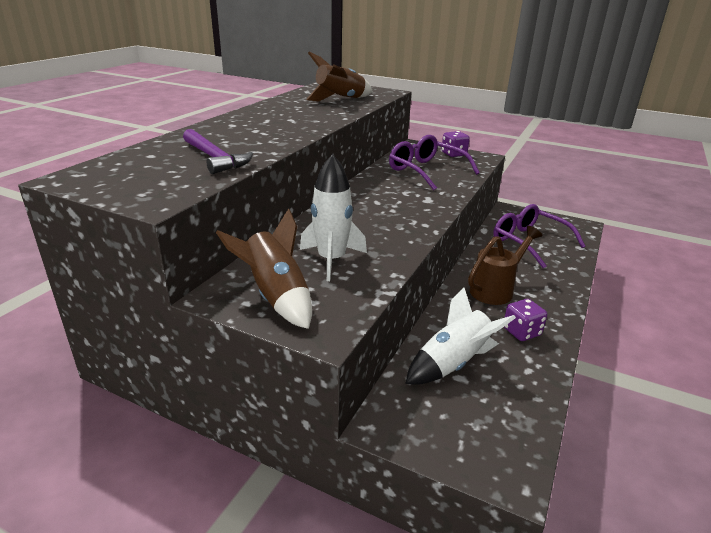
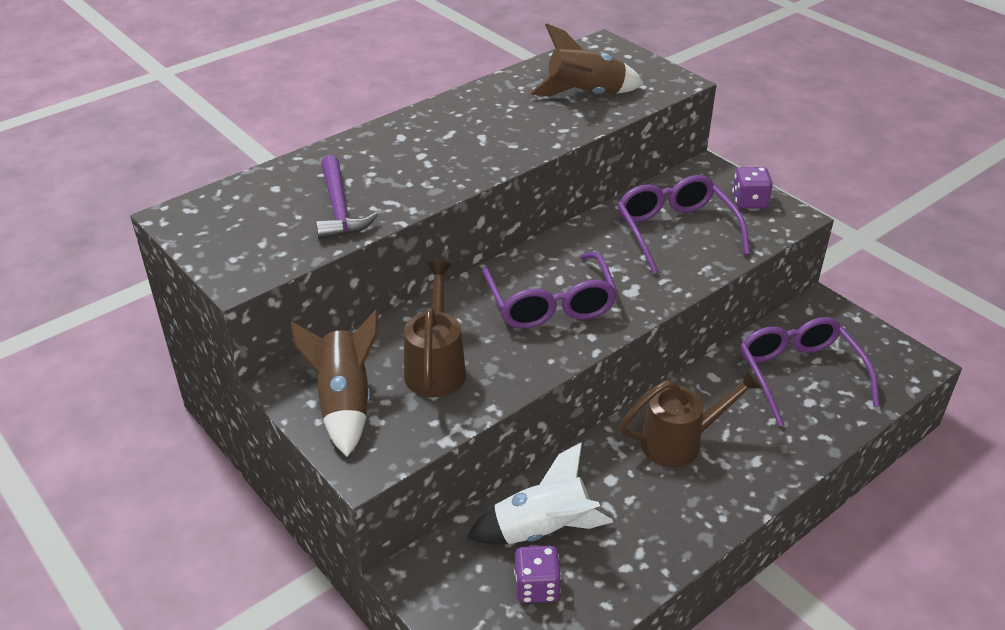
camera: 25 degrees right, 10 degrees up
(331, 260) = (436, 366): white rocket -> brown watering can
(382, 214) = (550, 304): none -> purple glasses
(521, 332) = (661, 514): purple dice -> purple dice (536, 587)

